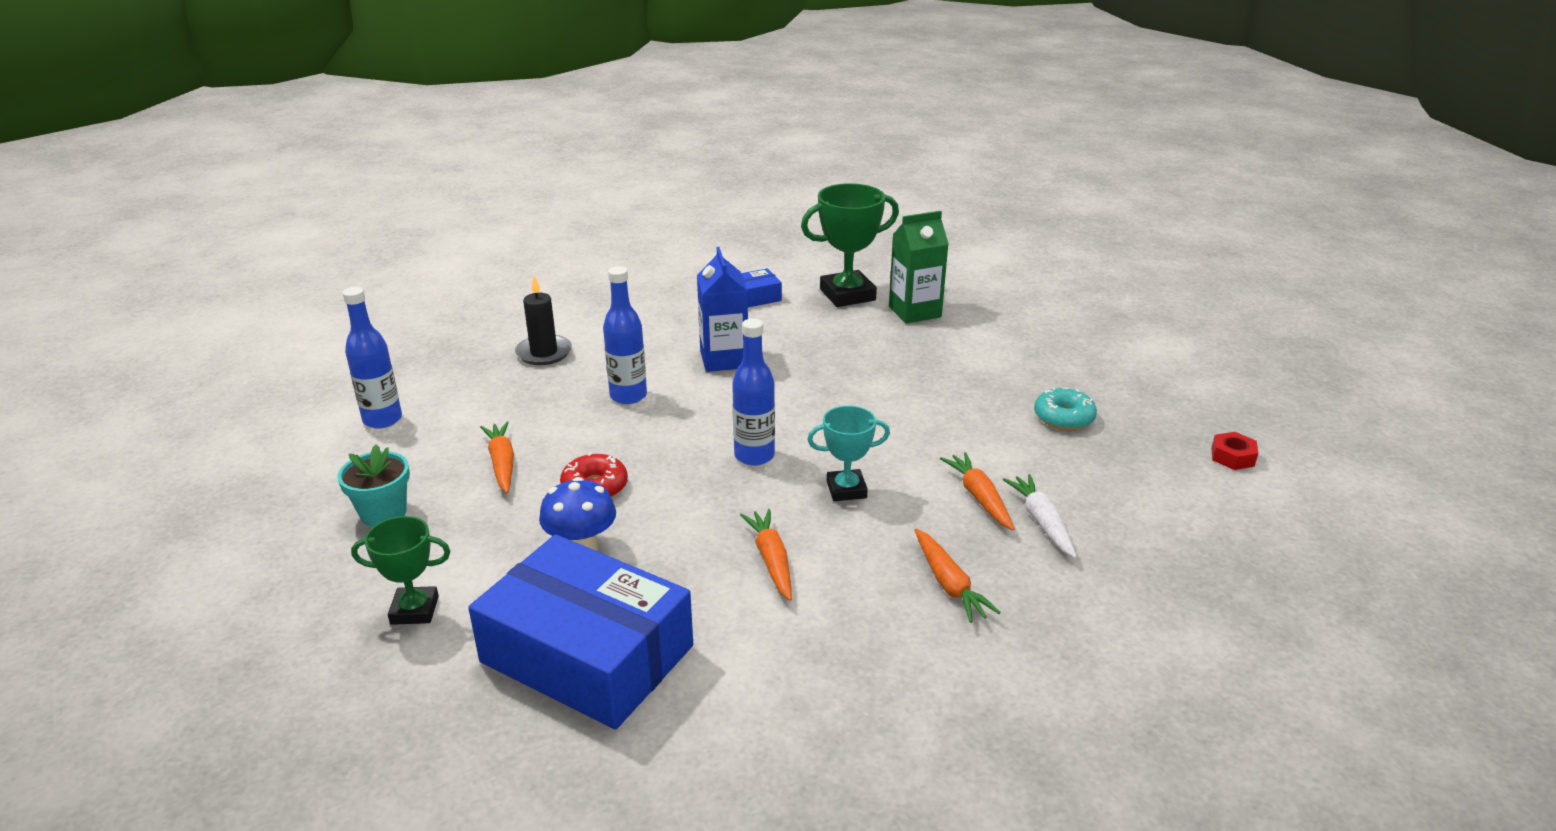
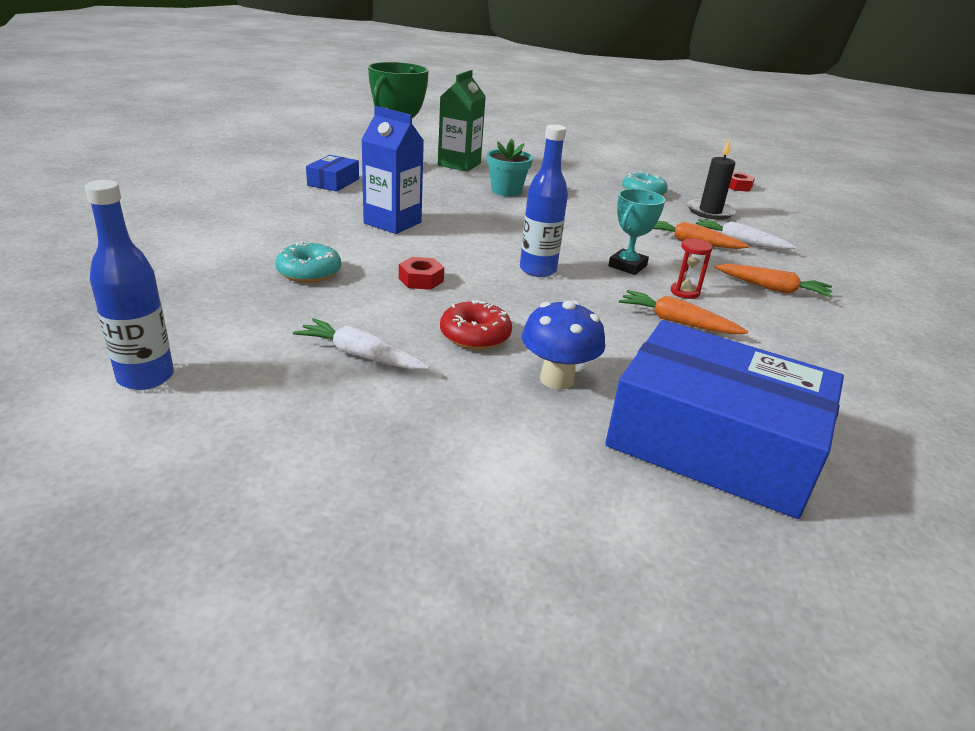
camera: 50 degrees left, 0 degrees up
(383, 513) = (325, 450): turquoise flower pot -> turquoise flower pot (506, 191)
(414, 610) = (532, 505): green trophy -> none
(502, 463) = (360, 355): orange carrot -> white carrot
(544, 353) = (223, 264): black candle -> black candle (710, 212)
(584, 382) = (309, 272): none -> turquoise donut
(587, 654) = (713, 442): blue box -> blue box turned 45 degrees clockwise
(628, 396) = (368, 268): blue bottle -> none
(646, 423) = (421, 280): none -> red nut
(843, 540) = (684, 292): none -> red hourglass

